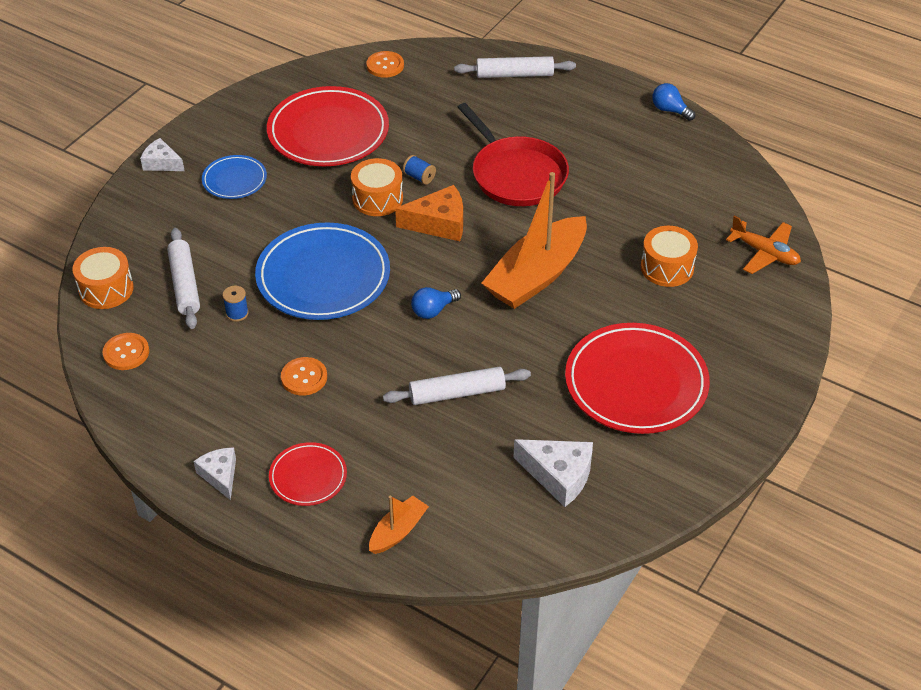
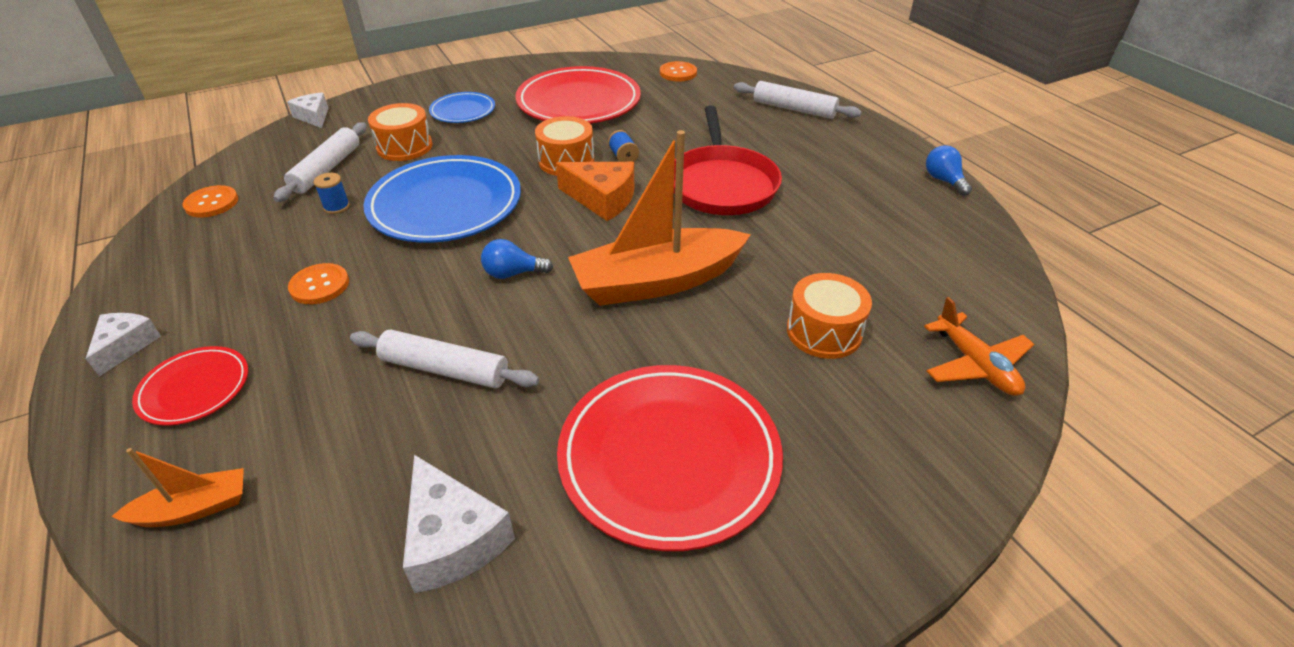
camera: 30 degrees right, 5 degrees down
(106, 289) = (266, 152): orange drum -> orange drum (404, 147)
(162, 163) = (423, 84): white cheese -> white cheese (313, 117)

